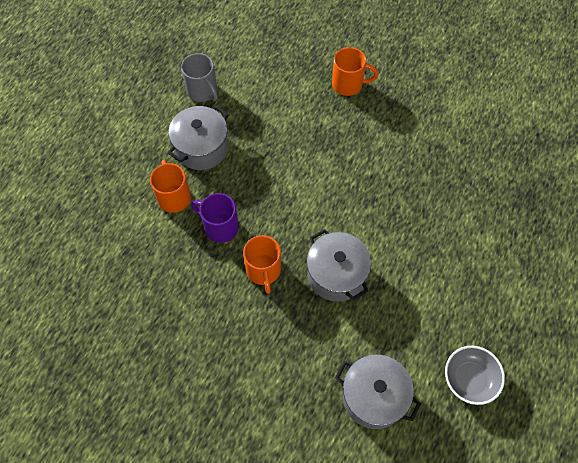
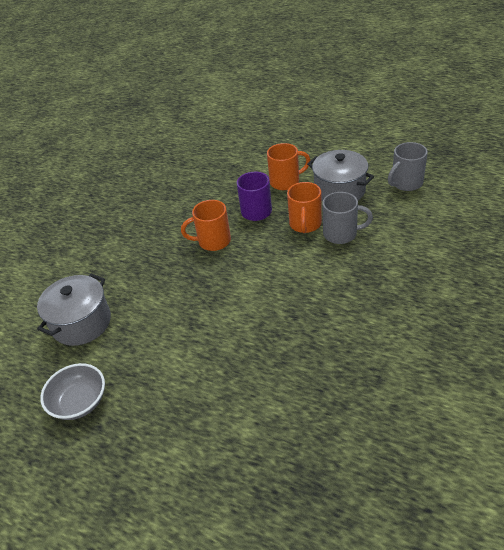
camera: 95 degrees right, 20 degrees down
(270, 153) = (341, 234): none -> grey mug
(336, 274) = (206, 290): grey pot -> none
(348, 84) = (451, 288): orange mug -> orange mug (305, 224)

